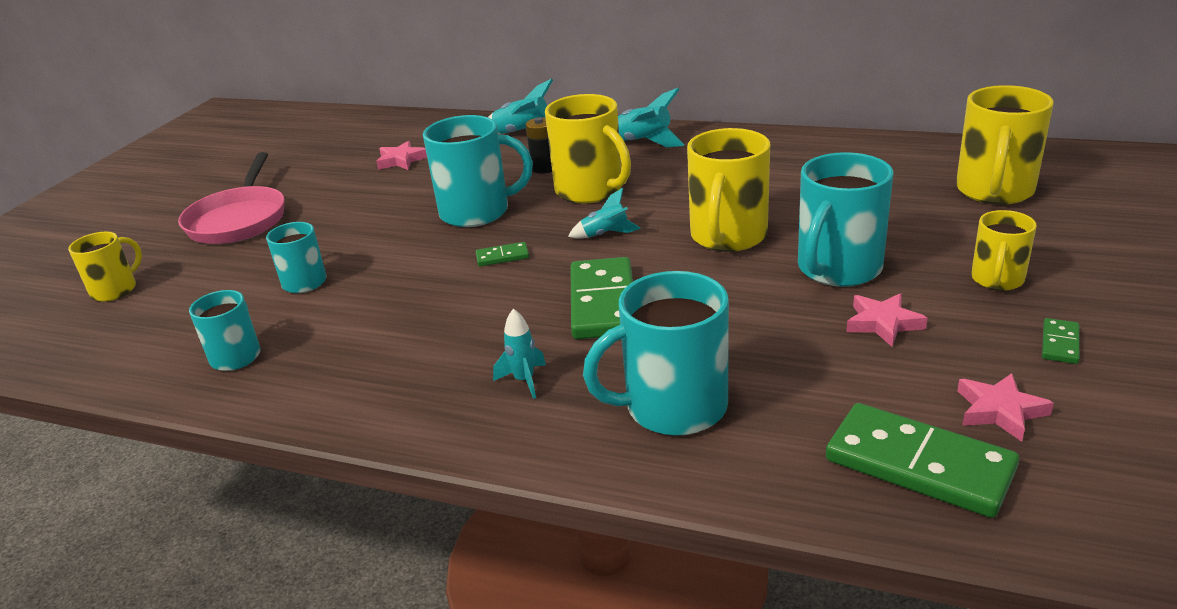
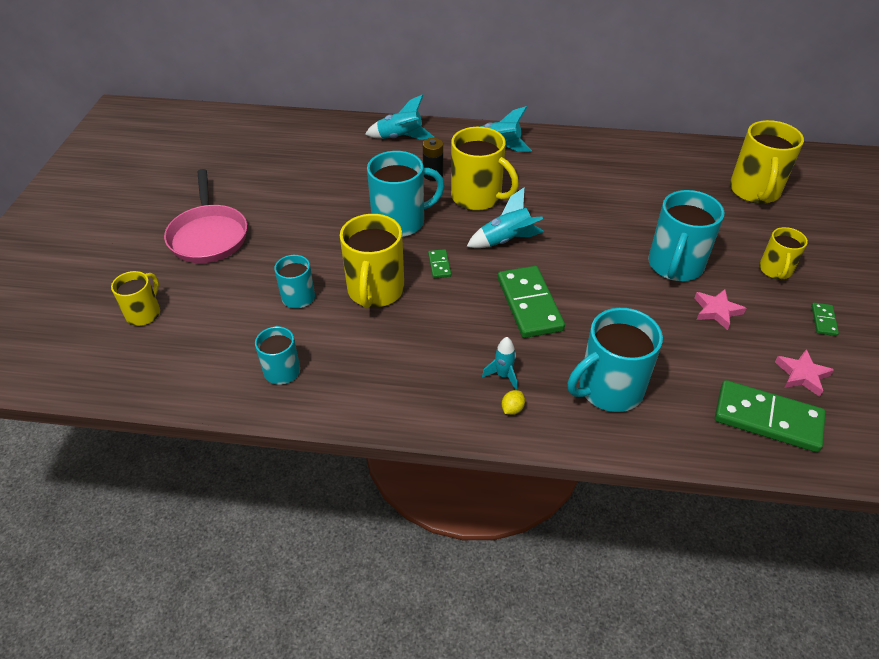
camera: 15 degrees left, 15 degrees up
(401, 160) = (313, 168): pink star -> none
(502, 257) = (439, 265): green domino -> green domino turned 75 degrees counterclockwise
(516, 421) = (512, 409): none -> yellow lemon
(605, 234) = (506, 240): turquoise rocket -> turquoise rocket, size x1.56
(727, 236) = (592, 239): yellow mug -> yellow mug (375, 291)

